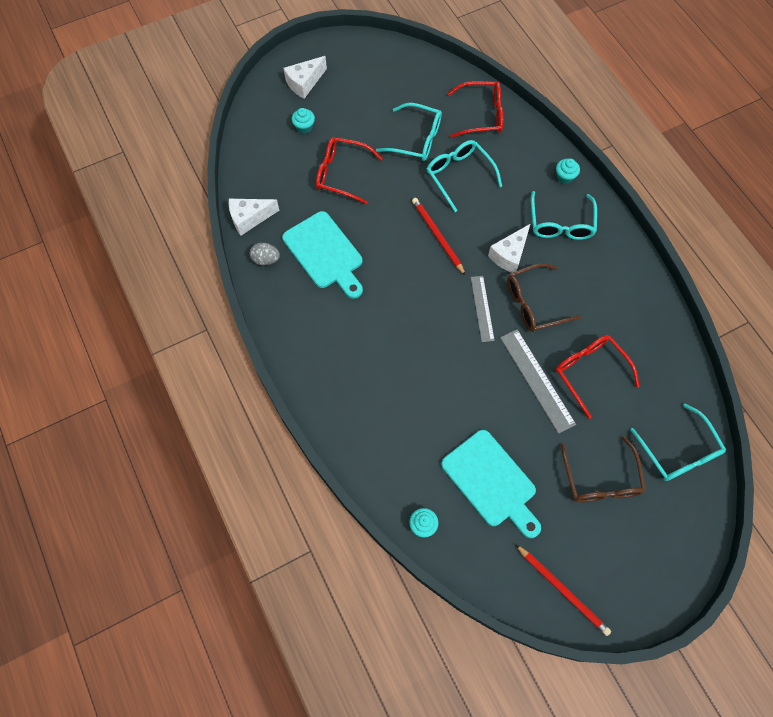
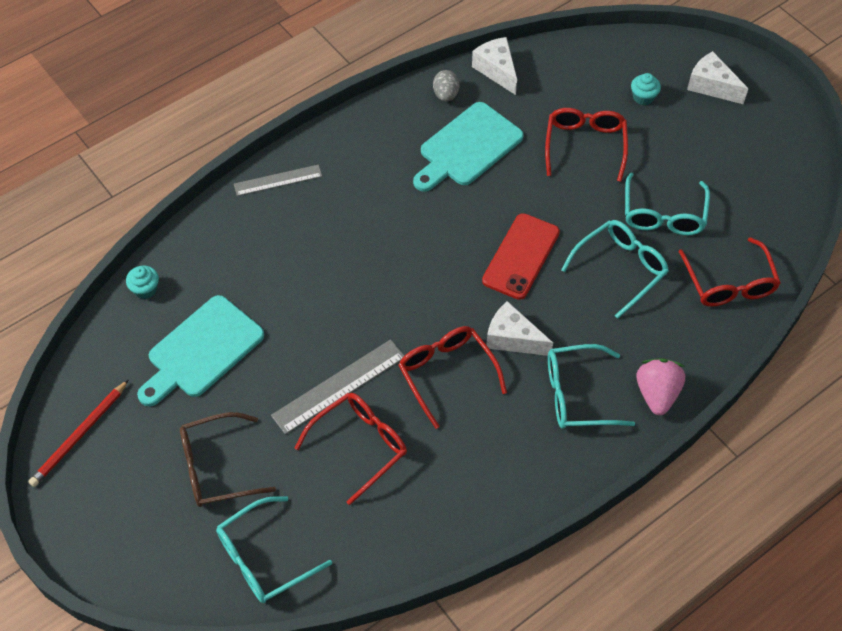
camera: 80 degrees right, 10 degrees down
(437, 236) = (521, 256): red pencil -> red phone
(482, 308) = (427, 316): grey ruler -> grey ruler (278, 180)
(534, 303) = (447, 374): brown glasses -> red glasses
(564, 177) = (657, 394): turquoise cupcake -> pink strawberry

